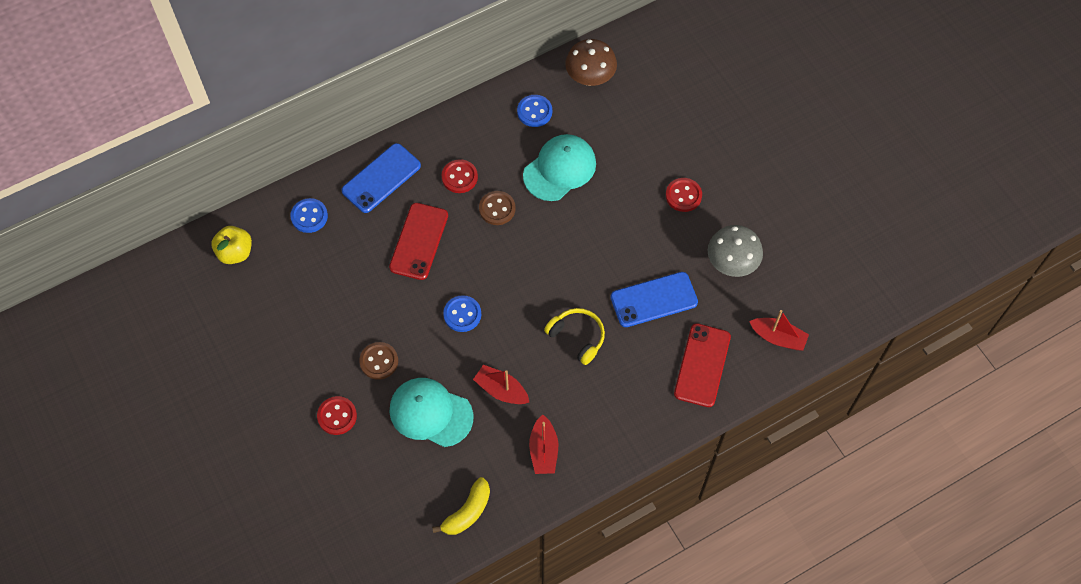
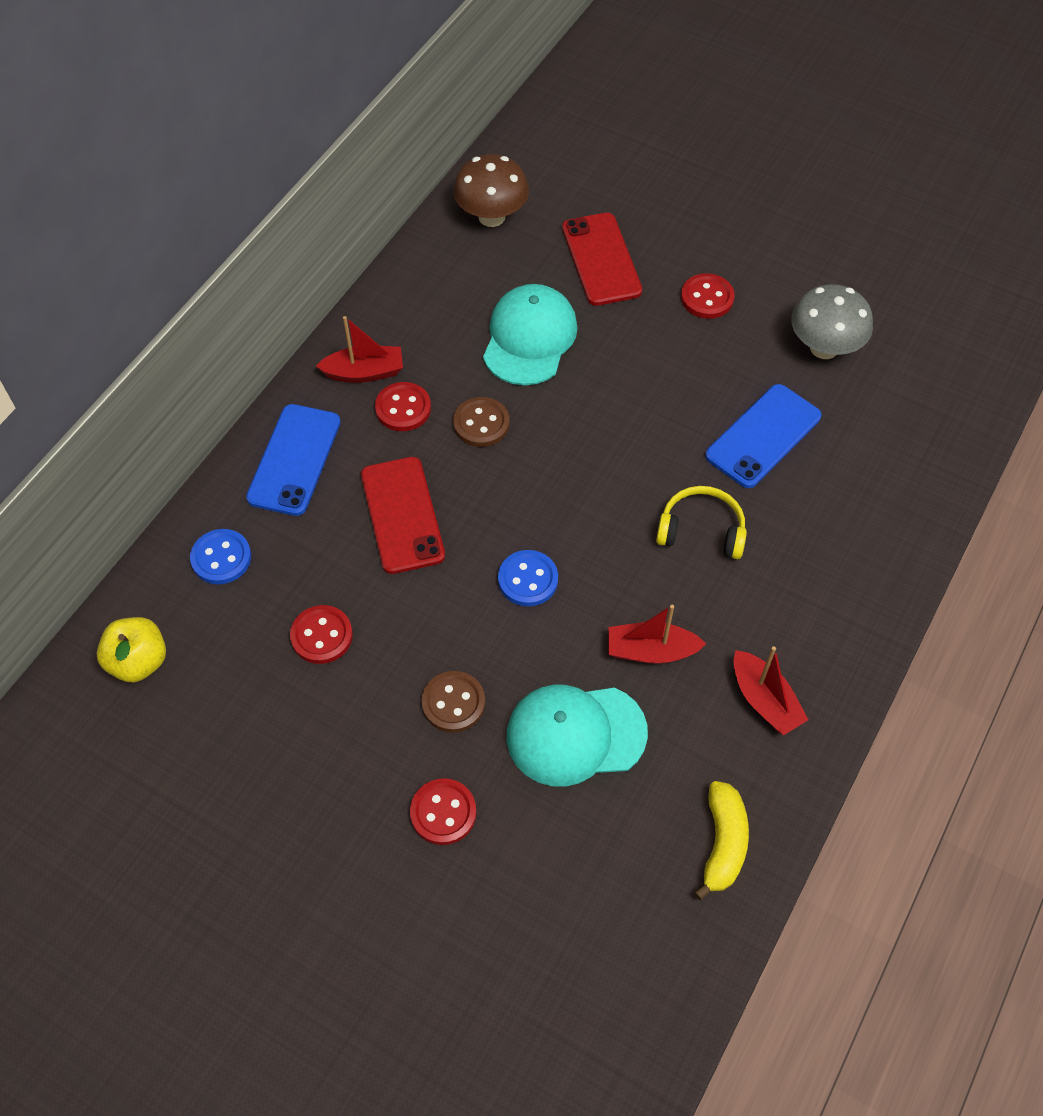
camera: 30 degrees left, 5 degrees down
(334, 288) = (321, 636): none -> red button
(534, 112) = (448, 286): blue button -> none
(702, 365) = (882, 484): red phone -> red phone (601, 259)
(778, 337) = (945, 406): red boat -> red boat (364, 372)

